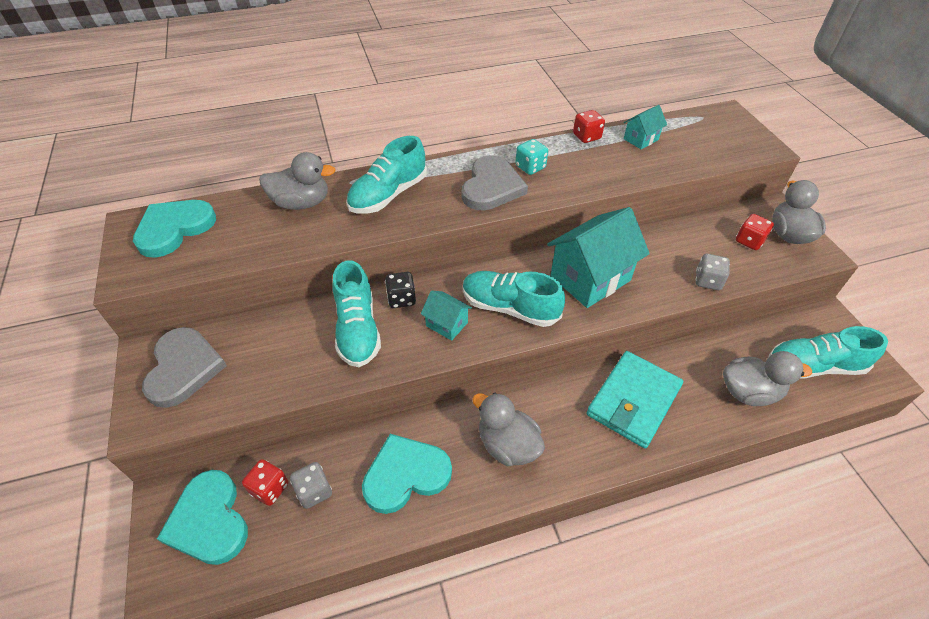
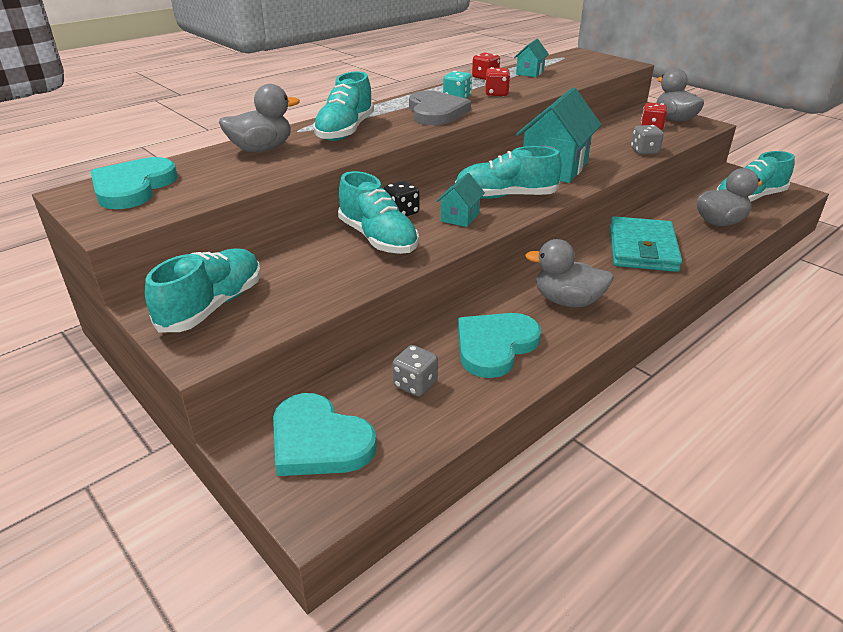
camera: 25 degrees left, 15 degrees down
(184, 368) = (212, 306): grey heart -> turquoise shoe
(270, 488) = (365, 397): red dice -> red dice (496, 94)
(446, 324) = (460, 217): turquoise house -> turquoise house turned 75 degrees counterclockwise

